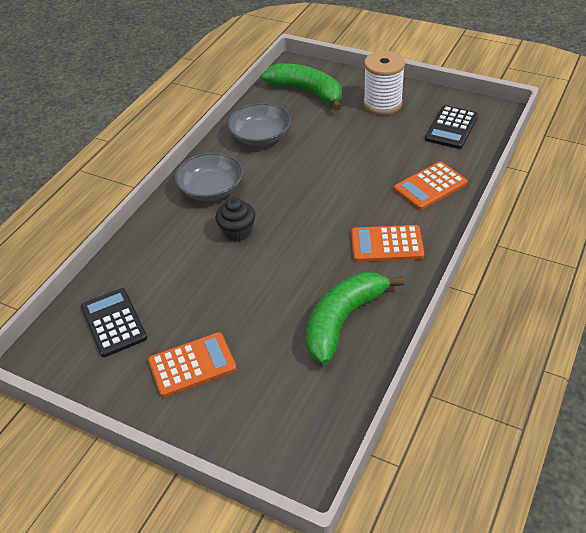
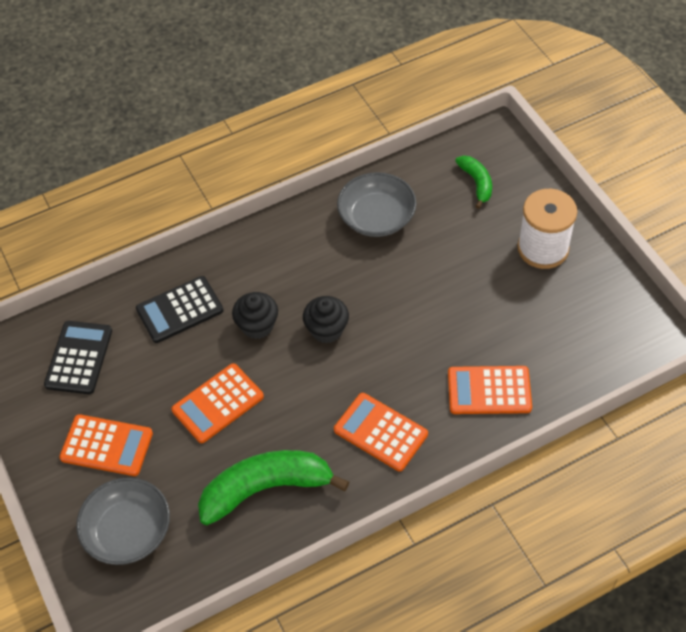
camera: 35 degrees right, 10 degrees up
(211, 189) = (275, 257): grey bowl -> grey bowl (128, 531)
(254, 291) = (218, 403): none -> orange calculator
(289, 209) = (326, 330): none -> black cupcake
(307, 92) = (476, 183): green banana -> green banana, size x0.52
(451, 128) = (586, 328): black calculator -> black calculator (179, 310)

